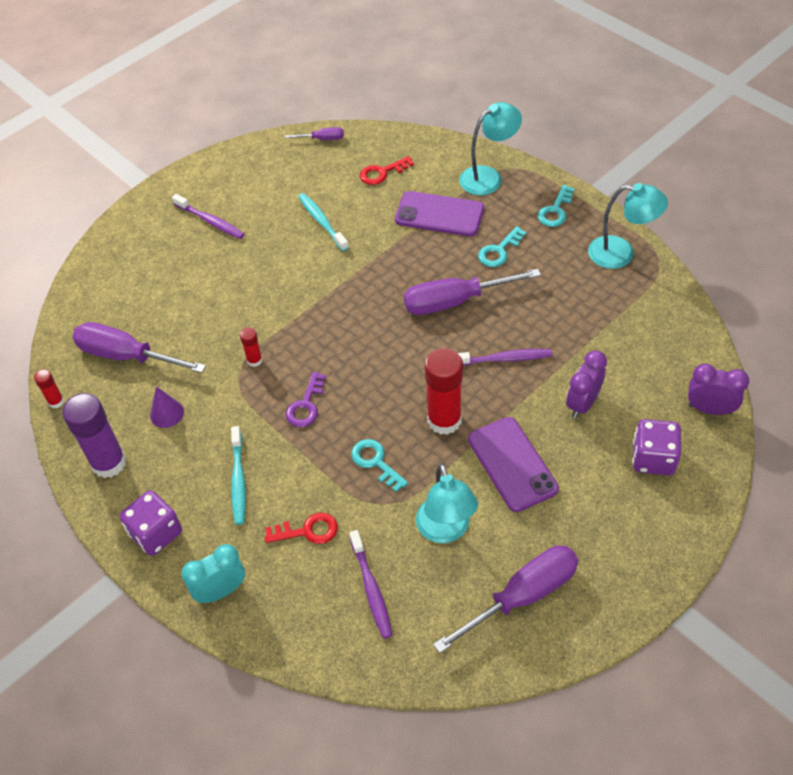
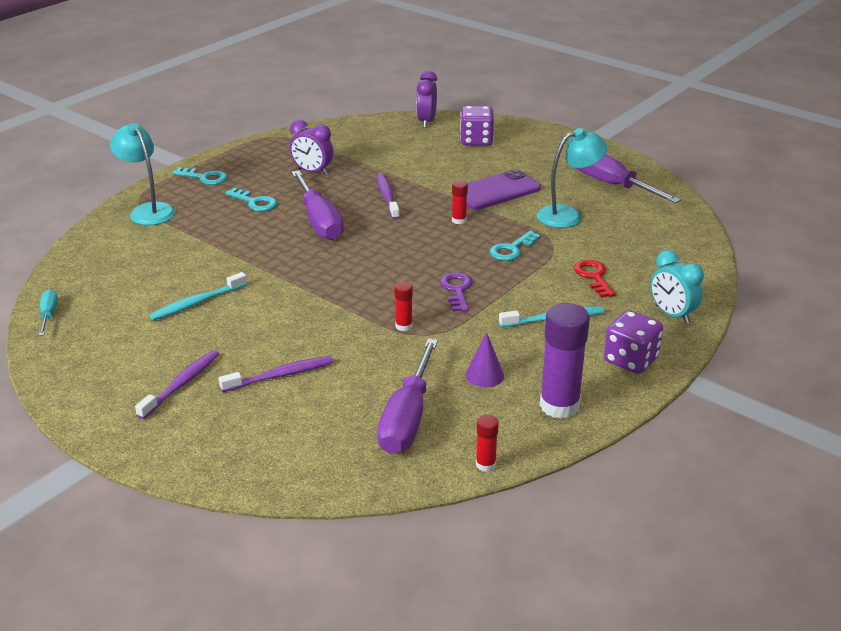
camera: 100 degrees left, 20 degrees down
(306, 405) = (457, 290): purple key -> purple key turned 105 degrees counterclockwise
(322, 139) = (49, 315): purple screwdriver -> turquoise screwdriver
(371, 589) = (634, 243): purple toothbrush -> purple toothbrush (280, 375)
(382, 173) = (124, 270): red key -> none
(439, 214) = (198, 234): purple phone -> none
(444, 420) = (459, 220): red glue stick -> red glue stick, size x0.48
(582, 404) = (430, 165): purple clock -> purple clock (312, 172)
(621, 253) = (264, 150): turquoise lamp -> none

